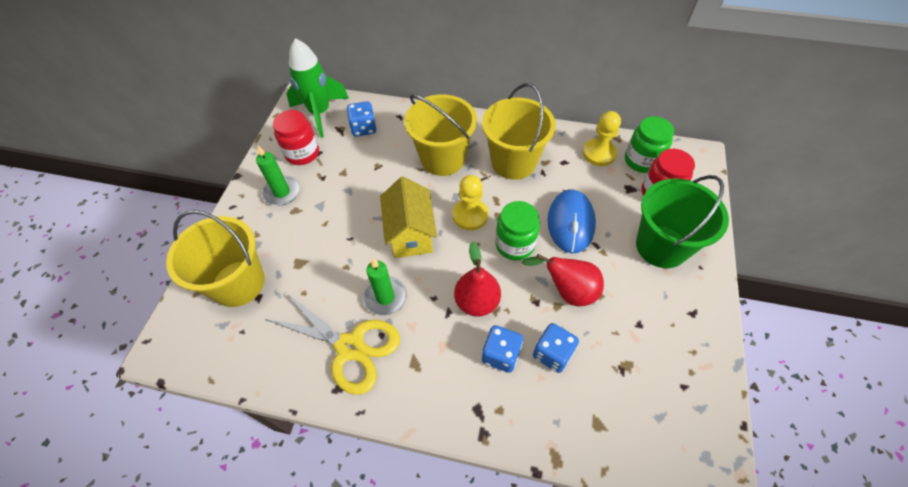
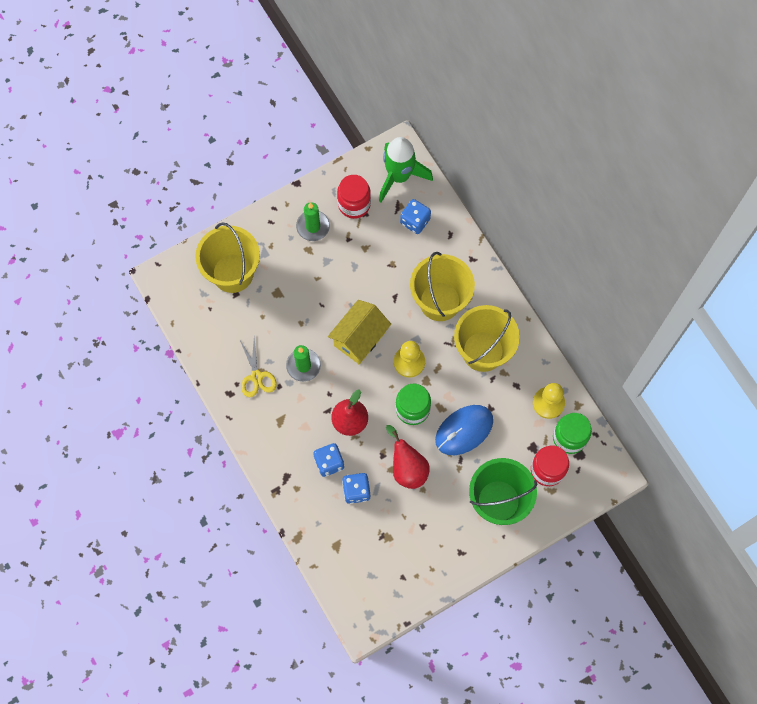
camera: 45 degrees right, 15 degrees up
(350, 347) = (256, 376): yellow scissors -> yellow scissors, size x0.60

